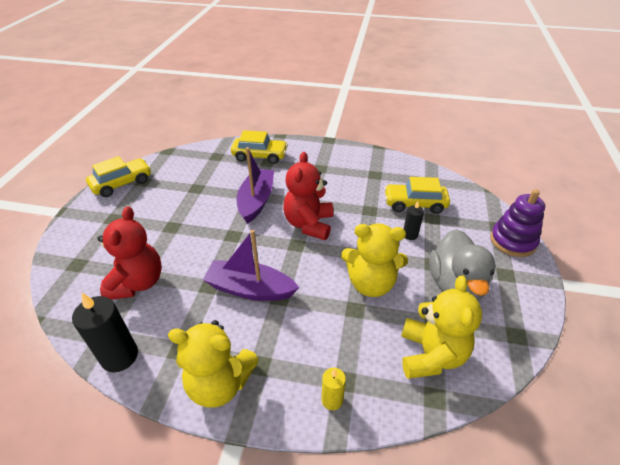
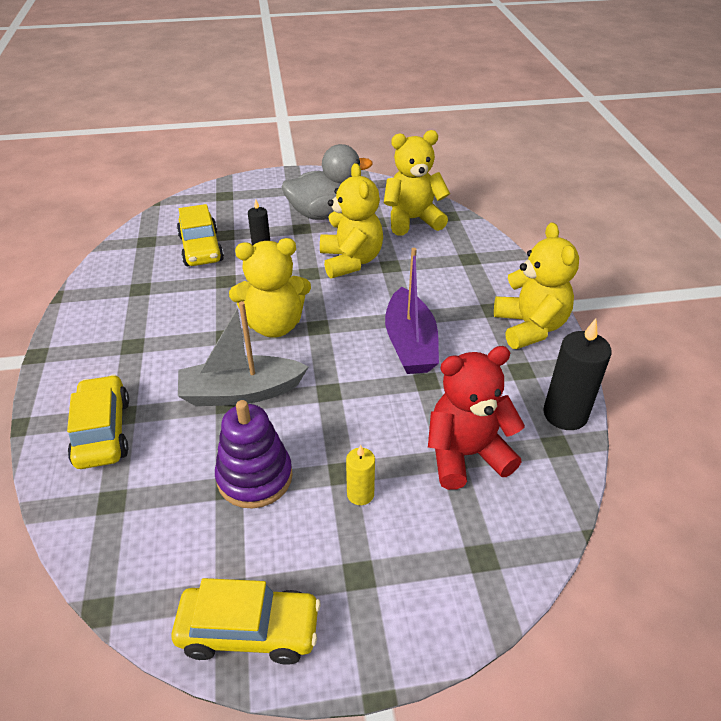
camera: 110 degrees left, 0 degrees up
(122, 183) = (249, 631): yellow car -> yellow car turned 150 degrees clockwise
(256, 201) = (241, 392): purple boat -> grey boat
(309, 224) = (274, 325): red teddy bear -> yellow teddy bear
(332, 400) = (491, 261): yellow candle -> yellow candle (360, 494)
(512, 241) = (245, 187): purple stacking toy -> purple stacking toy (255, 477)

